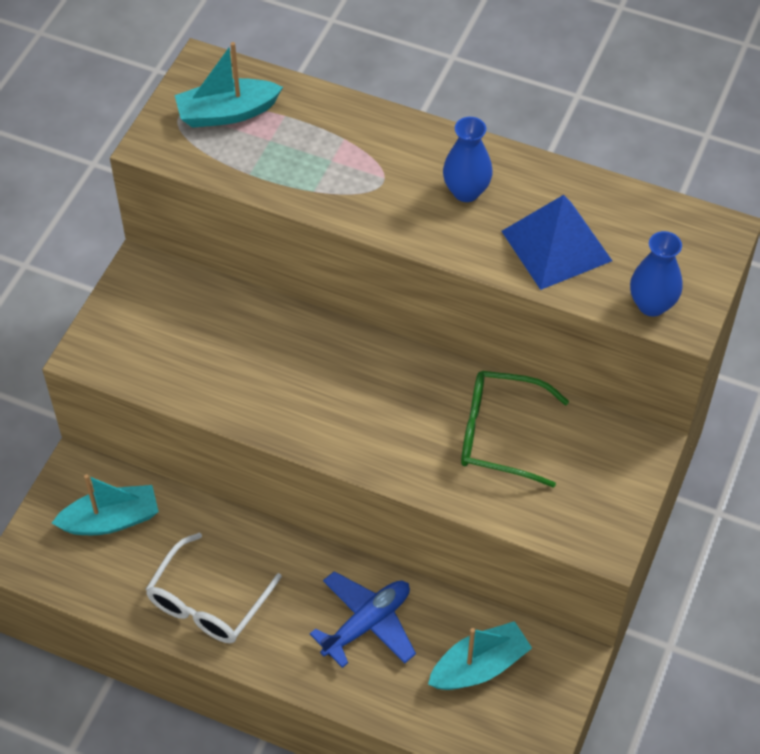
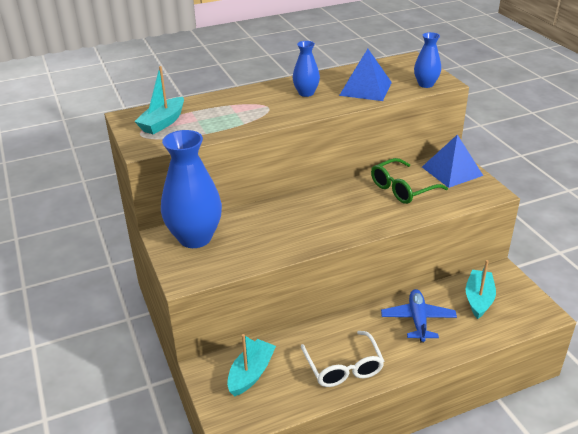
camera: 45 degrees left, 20 degrees down
(167, 302) = (195, 238): none -> blue vase
(611, 462) = (452, 171): none -> blue pyramid

